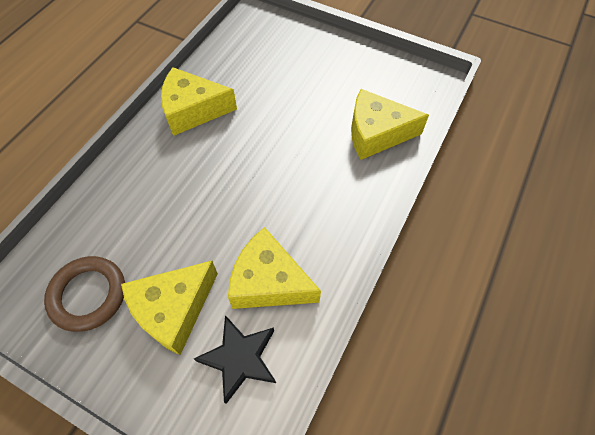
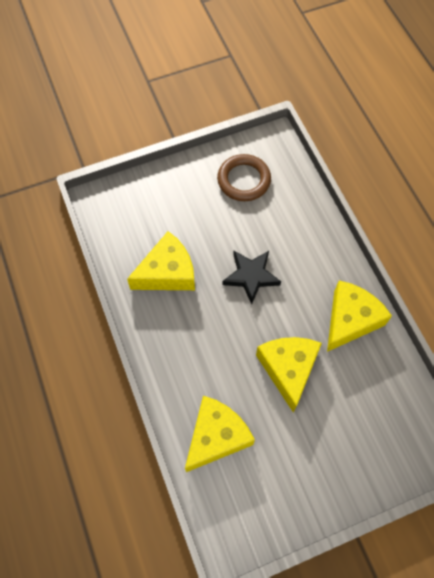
camera: 130 degrees right, 5 degrees up
(173, 309) = (196, 214): yellow cheese -> yellow cheese (288, 369)
(240, 358) = (139, 228): black star -> black star (251, 276)

